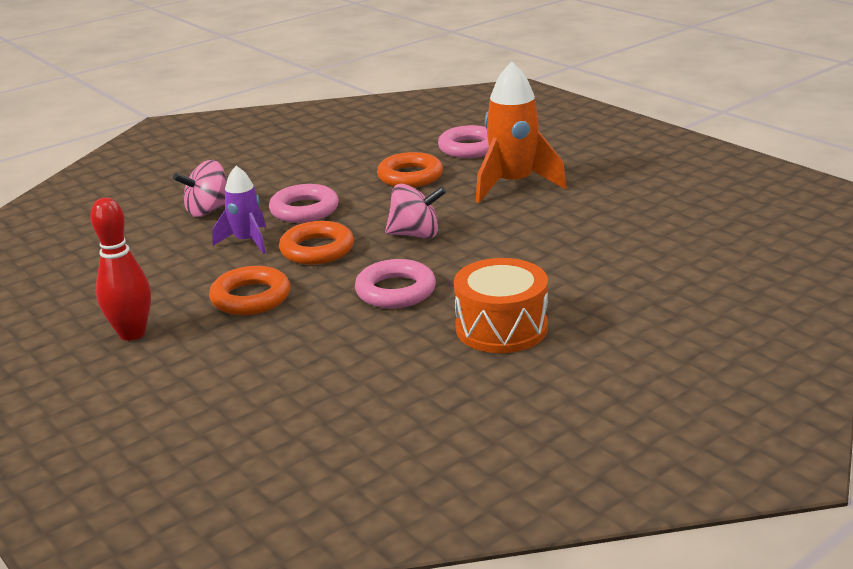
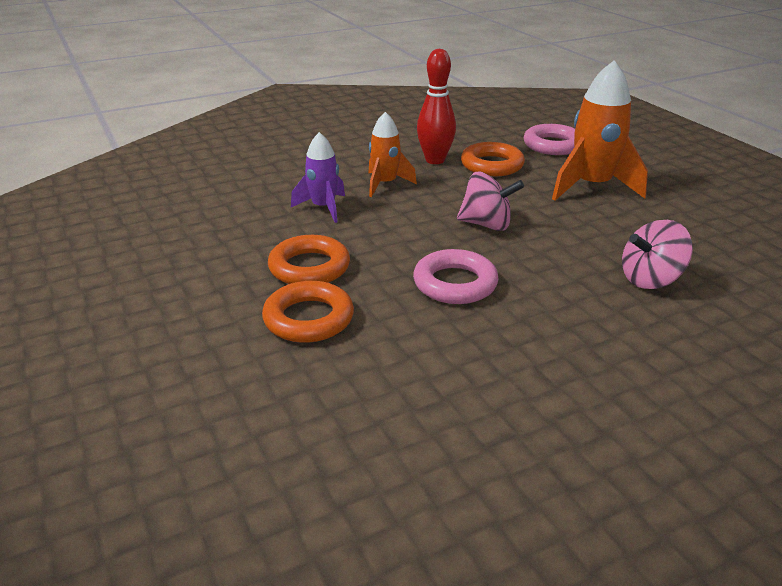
camera: 10 degrees right, 5 degrees up
(132, 334) = (184, 288): red bowling pin -> red bowling pin (435, 160)
(208, 210) = (298, 172): pink spinning top -> pink spinning top (650, 279)
(304, 210) = (385, 184): pink ring -> orange rocket
(317, 249) = (387, 226): orange ring -> orange ring (308, 318)
(501, 328) = (562, 347): orange drum -> none

